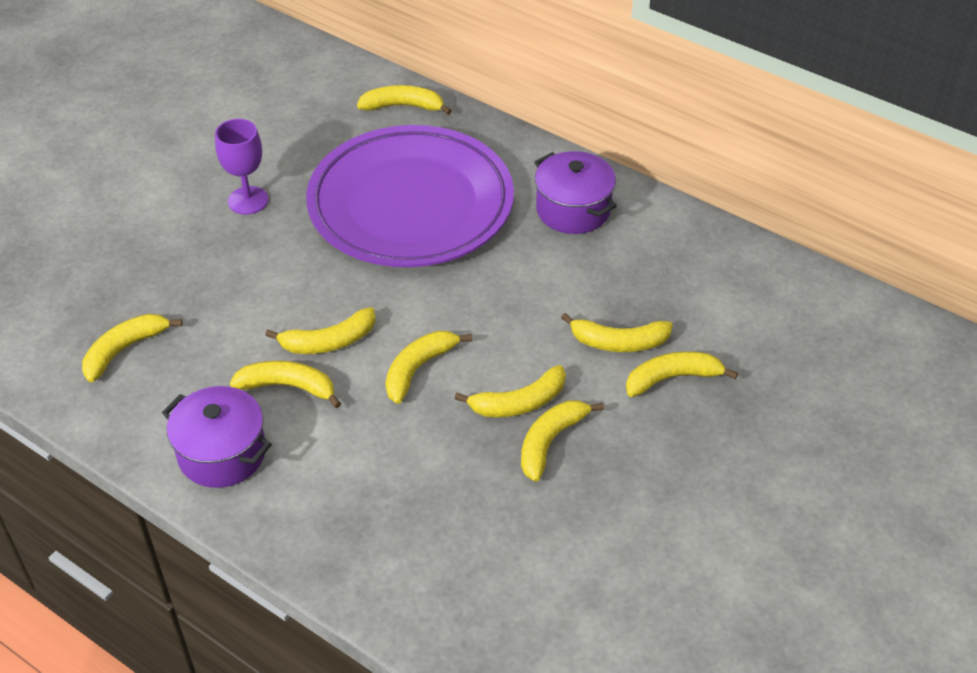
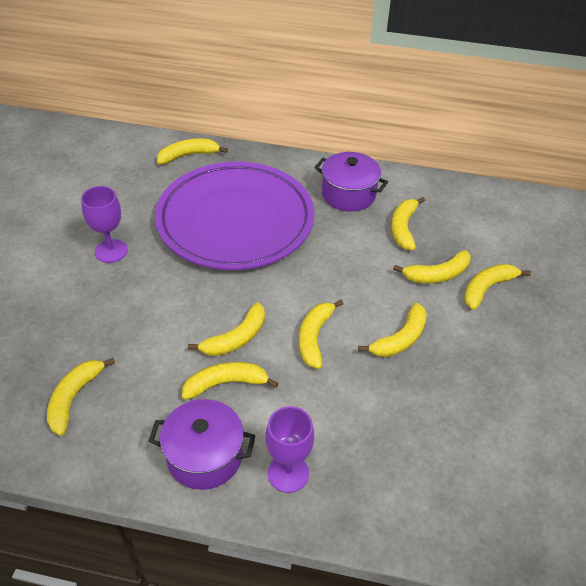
camera: 25 degrees left, 0 degrees up
(298, 501) = (288, 473): none -> purple goblet
(550, 442) = (439, 360): yellow banana -> yellow banana (403, 228)

